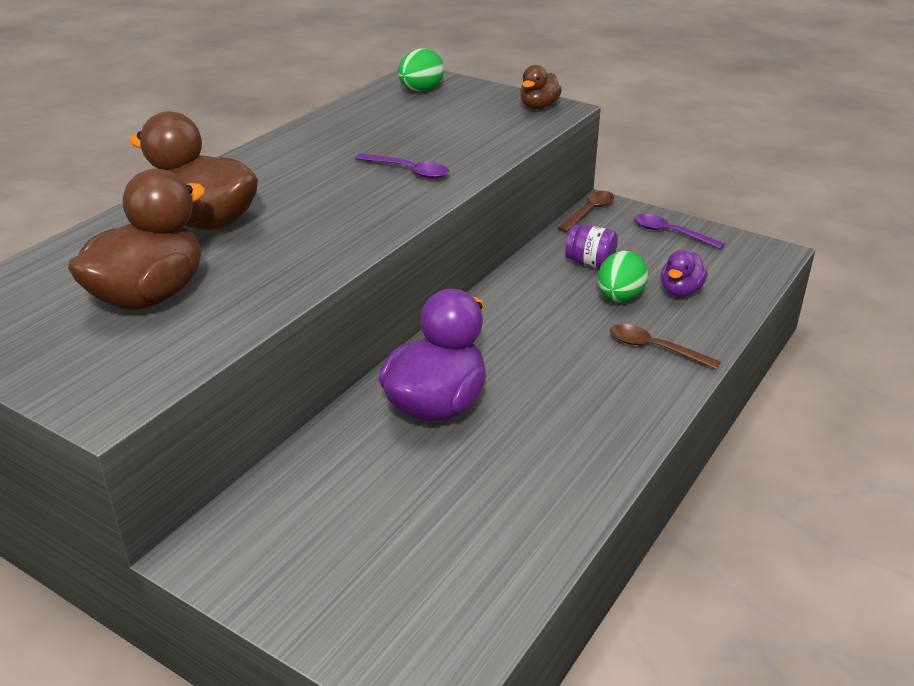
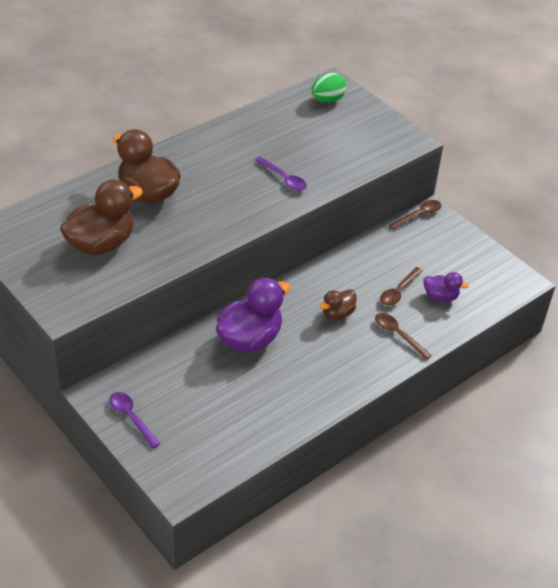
camera: 15 degrees right, 10 degrees up
(538, 107) = (399, 136): brown duck -> brown duck (337, 313)
(590, 263) = (394, 259): purple jar -> none
(619, 298) = (398, 292): green egg -> brown spoon
(670, 233) = (463, 247): purple spoon -> purple spoon (131, 417)
(680, 291) = (440, 297): purple duck -> purple duck turned 120 degrees counterclockwise

